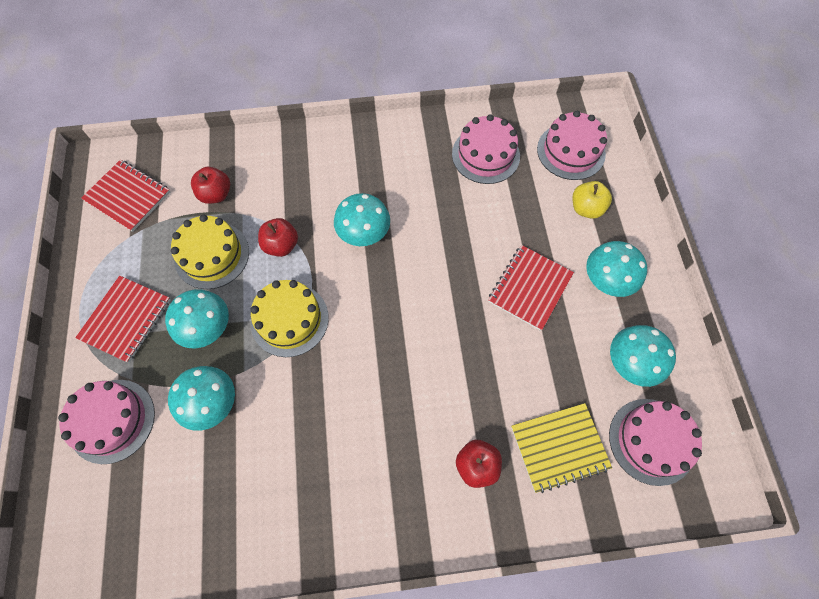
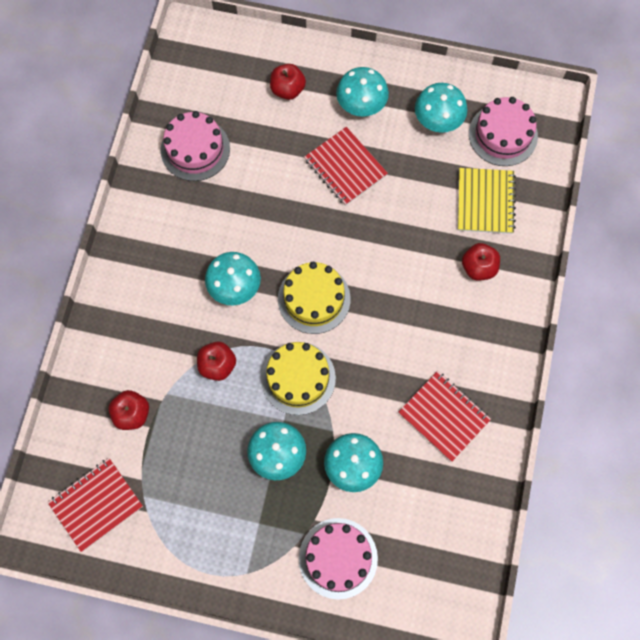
camera: 70 degrees left, 5 degrees up
(126, 319) = (240, 529): red notebook -> red notebook (444, 416)
(212, 255) = (202, 433): yellow cake -> yellow cake (314, 299)
(571, 151) = (223, 75): pink cake -> none
(586, 208) = (287, 89): yellow apple -> red apple

